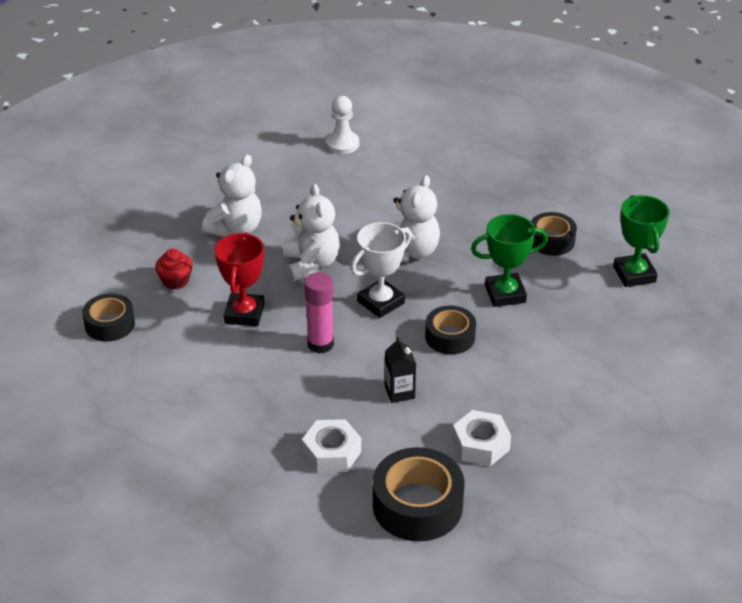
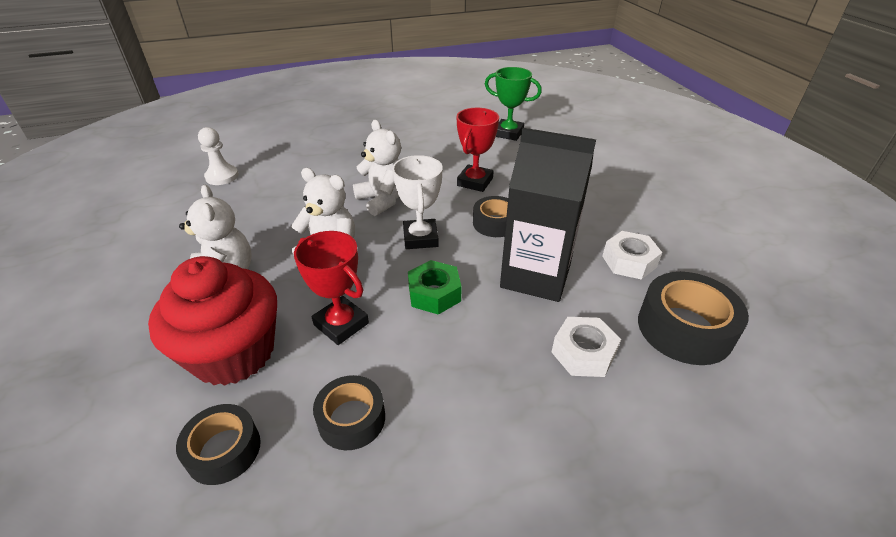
camera: 55 degrees left, 0 degrees up
(175, 281) = (233, 353): red cupcake -> red cupcake, size x2.42
(320, 344) = (434, 294): pink glue stick -> green nut
(399, 392) = (535, 276): black carton -> black carton, size x2.43
(505, 294) = (475, 182): green trophy -> red trophy
(551, 240) = (444, 145): black tape -> black tape (351, 419)

